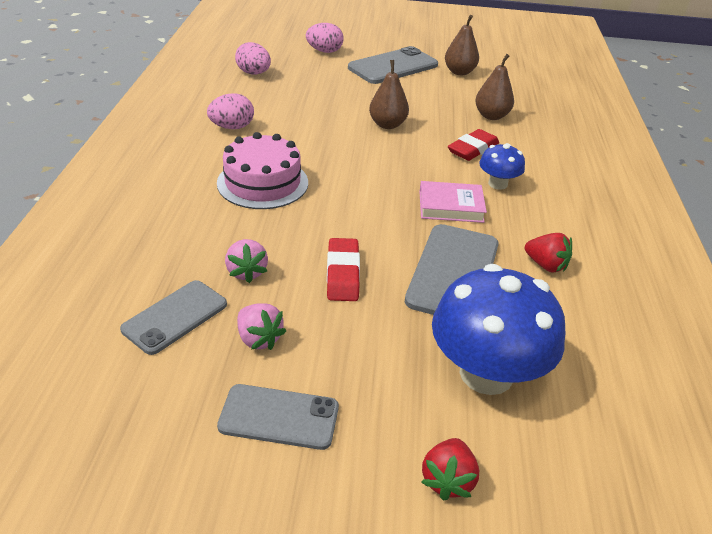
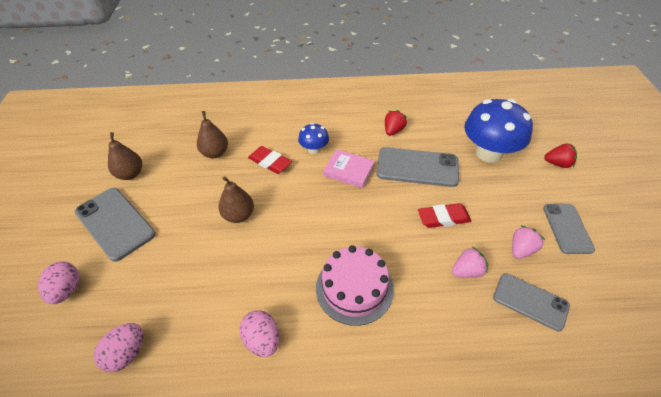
camera: 95 degrees left, 10 degrees up
(451, 206) = (349, 171): pink book -> pink book turned 60 degrees counterclockwise

